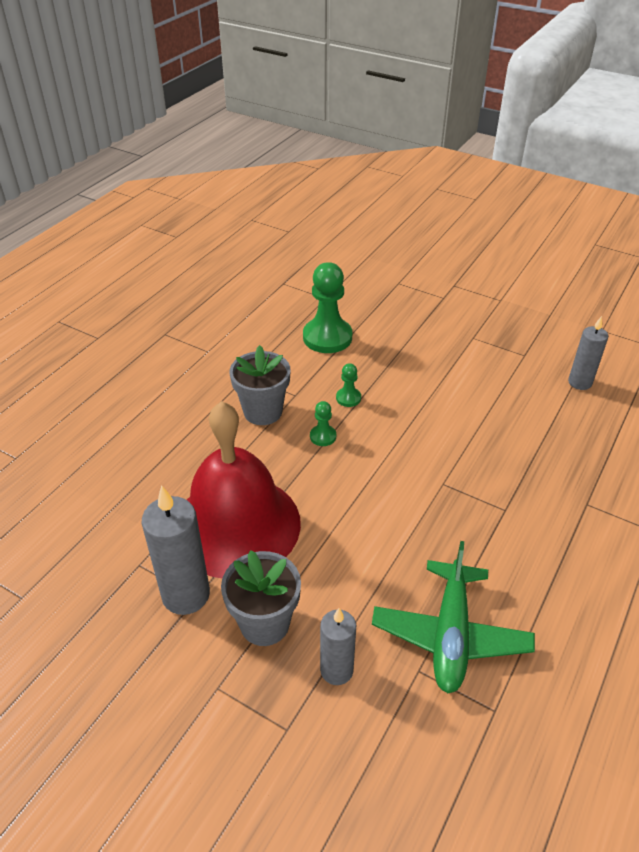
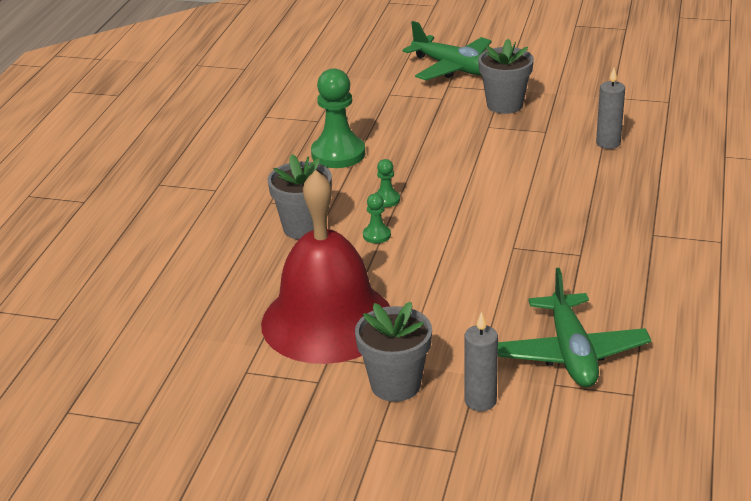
camera: 15 degrees left, 10 degrees down
(186, 595) = (307, 382): grey candle -> none
(465, 267) = (452, 68): none -> green plane
(497, 317) = (504, 105): none -> grey flower pot

